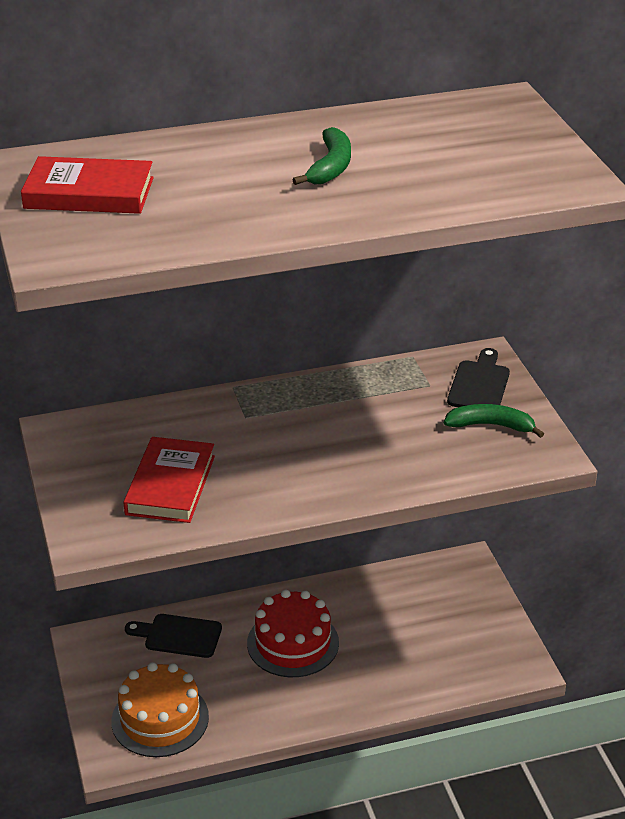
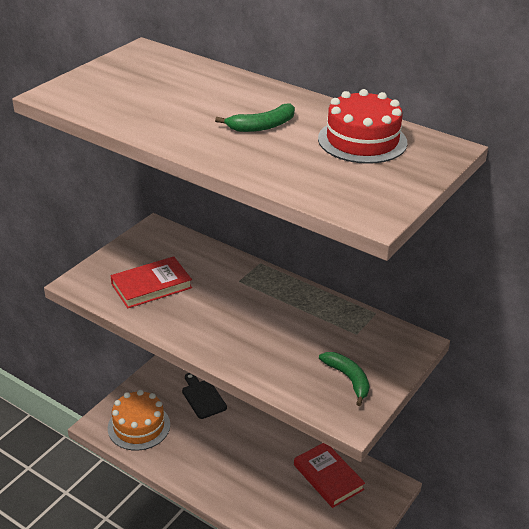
camera: 50 degrees right, 0 degrees up
(89, 193) = (134, 76): red book -> red book (328, 477)
(293, 643) = (243, 445): red cake -> red cake (362, 140)
(479, 384) = (384, 354): black cutting board -> none

